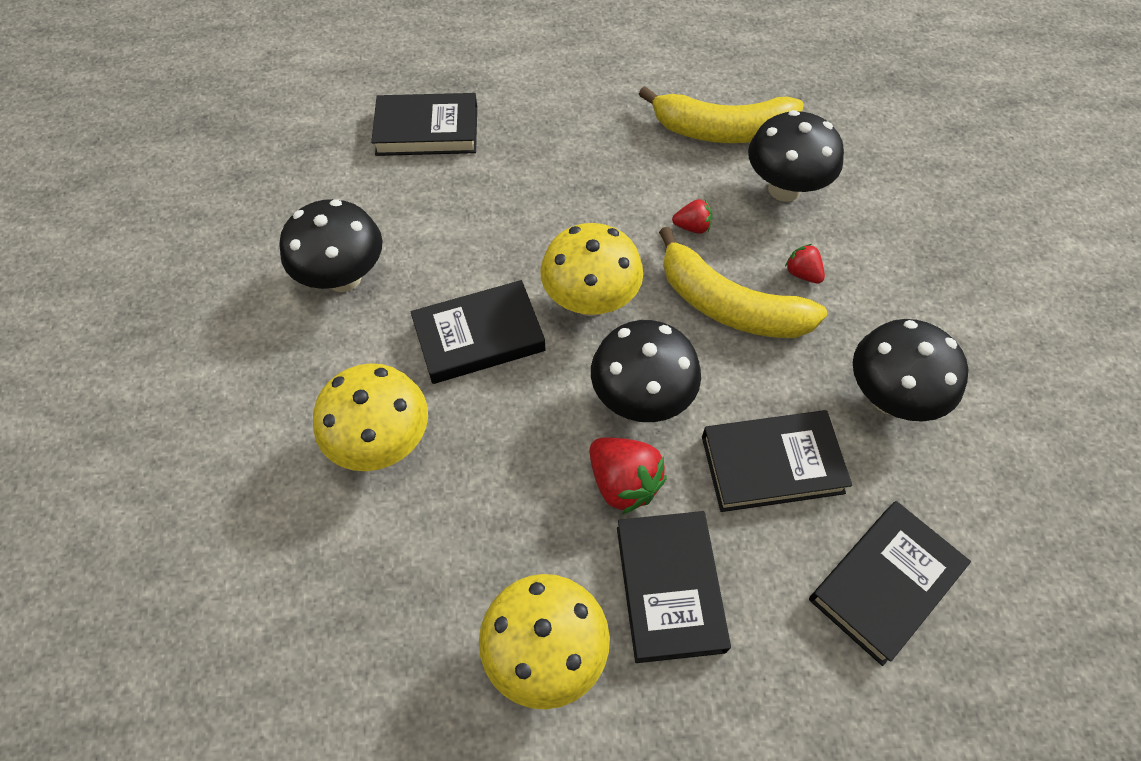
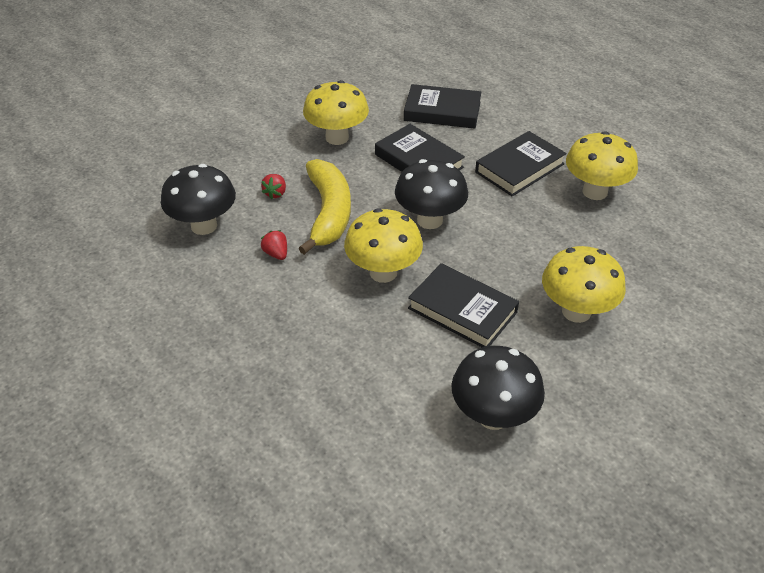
camera: 125 degrees left, 15 degrees down
(427, 131) = (300, 466): black book -> none
(623, 483) = (486, 205): red strawberry -> none
(722, 131) = (163, 277): yellow banana -> none
(889, 398) = (337, 138): black mushroom -> yellow mushroom

